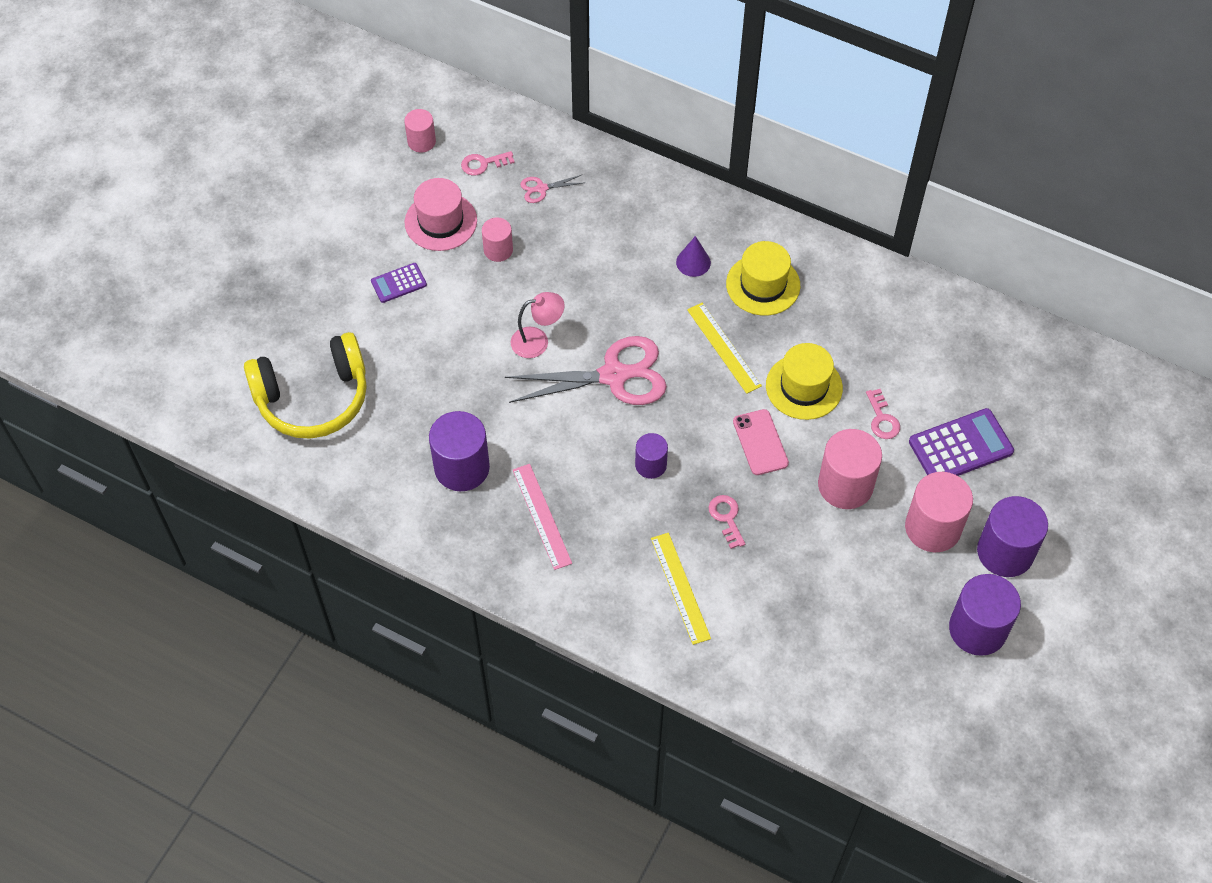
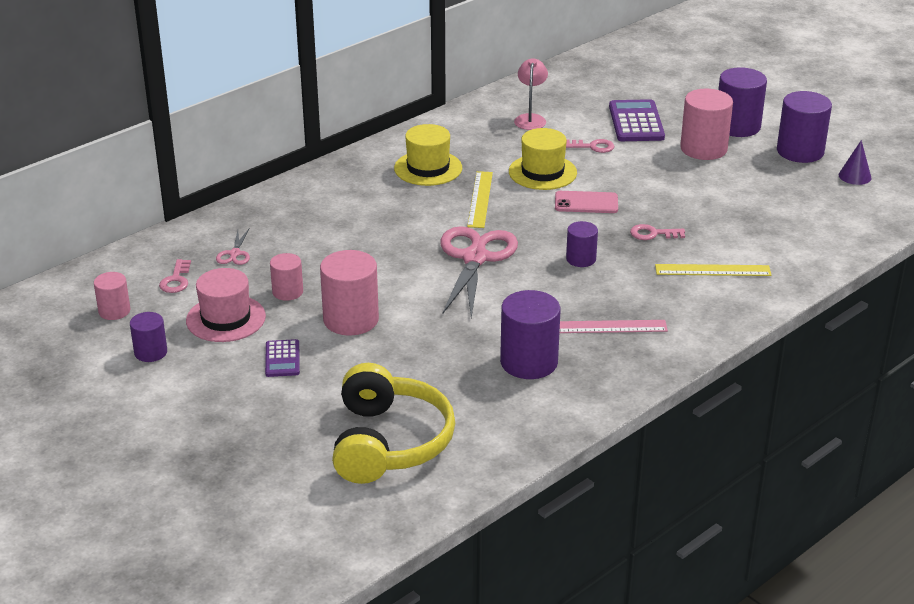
camera: 70 degrees left, 25 degrees down
(374, 190) = (151, 352): none -> purple cylinder
(537, 341) = (410, 290): pink lamp -> pink lamp (530, 119)
(693, 262) = (380, 194): purple cone -> purple cone (855, 176)
(724, 347) = (480, 199): yellow ruler -> yellow ruler turned 75 degrees counterclockwise
(845, 485) = (647, 175): pink cylinder -> pink cylinder (351, 319)

